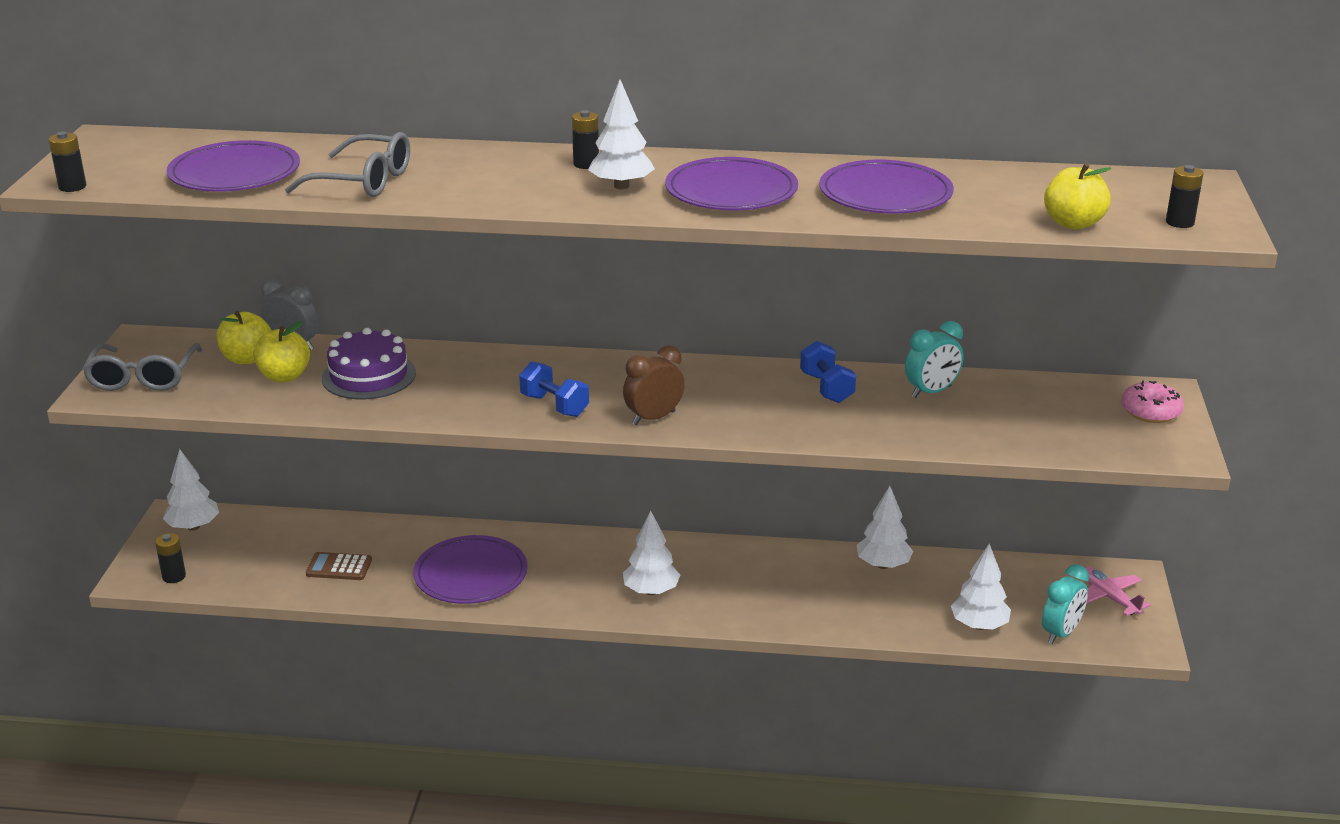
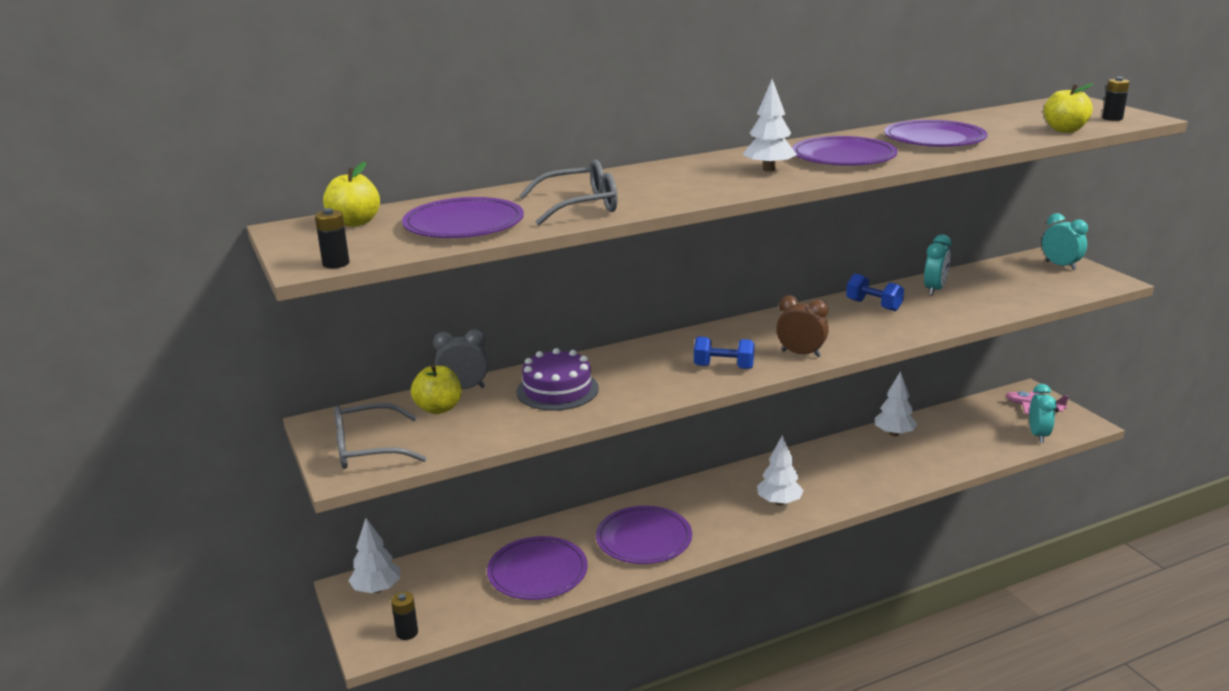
camera: 30 degrees left, 5 degrees down
(143, 377) = (368, 449): grey glasses -> grey glasses turned 105 degrees clockwise
(284, 376) = (490, 411): yellow apple -> yellow apple (355, 222)
(339, 567) = (537, 572): brown calculator -> purple plate
(586, 164) = (716, 164): black battery -> none
(654, 418) = (801, 354): brown clock -> brown clock turned 90 degrees clockwise
(979, 625) = (992, 447): white tree -> none
(1150, 411) = (1060, 266): pink donut -> turquoise clock

